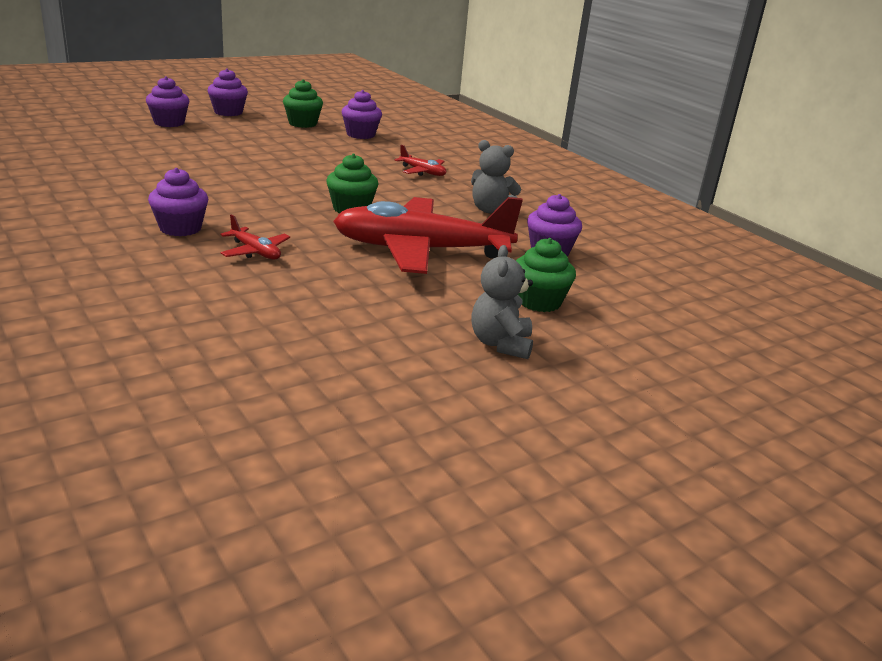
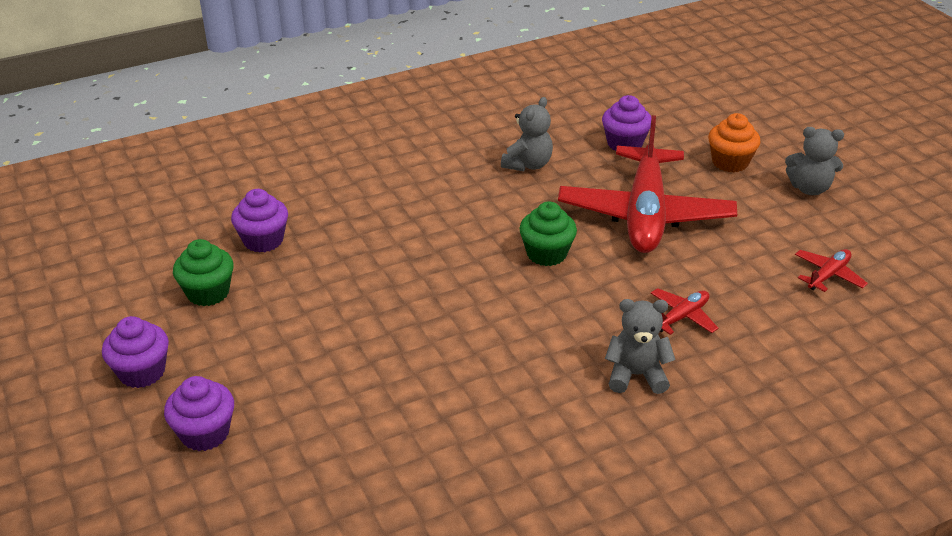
camera: 80 degrees left, 10 degrees up
(180, 228) = (636, 375): purple cupcake -> grey teddy bear
(422, 172) = (414, 199): red plane -> red plane (828, 275)
(539, 301) = (730, 162): green cupcake -> orange cupcake

